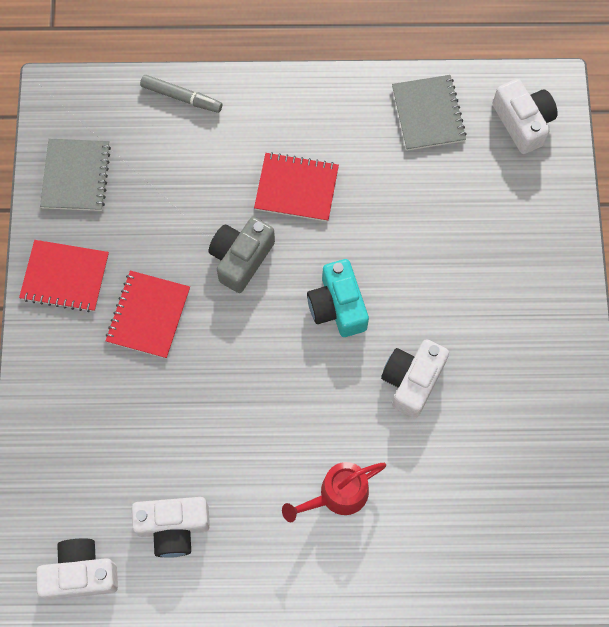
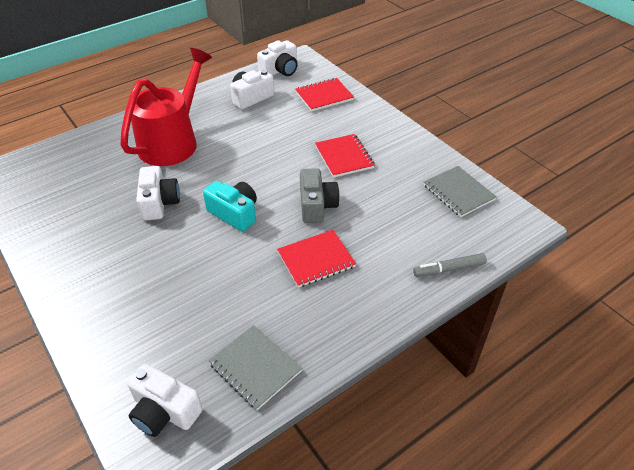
camera: 145 degrees right, 25 degrees down
(65, 277) = (407, 150): red notebook -> red notebook (324, 96)
(337, 495) = (173, 141): red watering can -> red watering can, size x1.92

